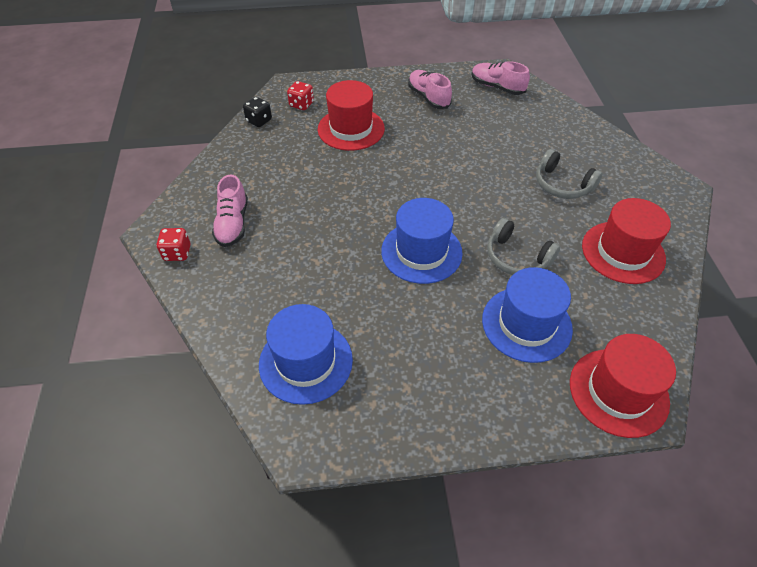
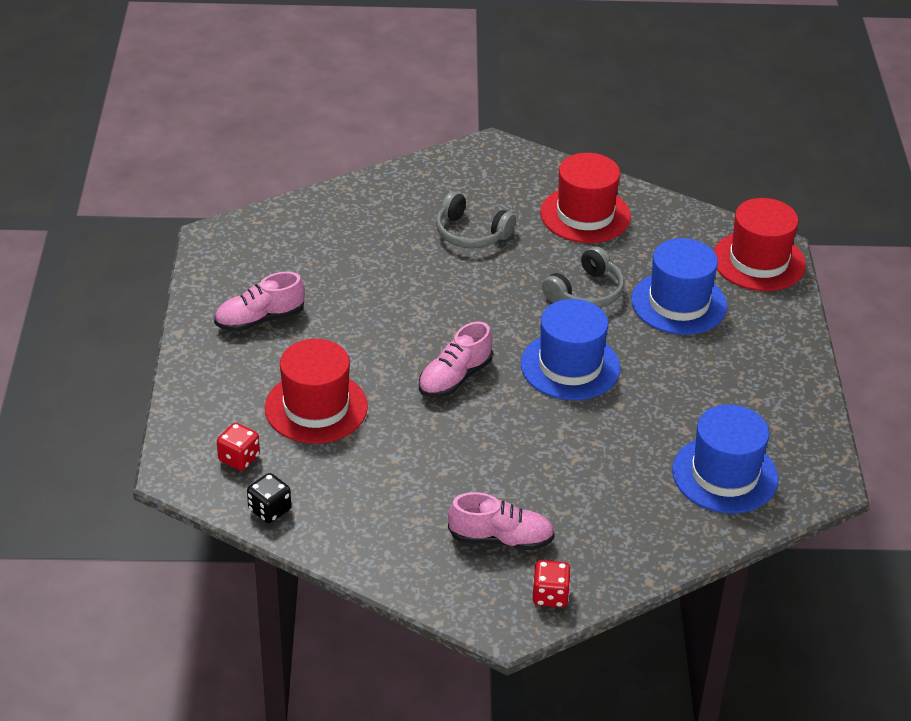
camera: 85 degrees left, 10 degrees down
(497, 87) = (254, 249): pink shoe -> pink shoe (454, 378)
(562, 184) = (471, 233): grey headphones -> grey headphones turned 75 degrees clockwise

